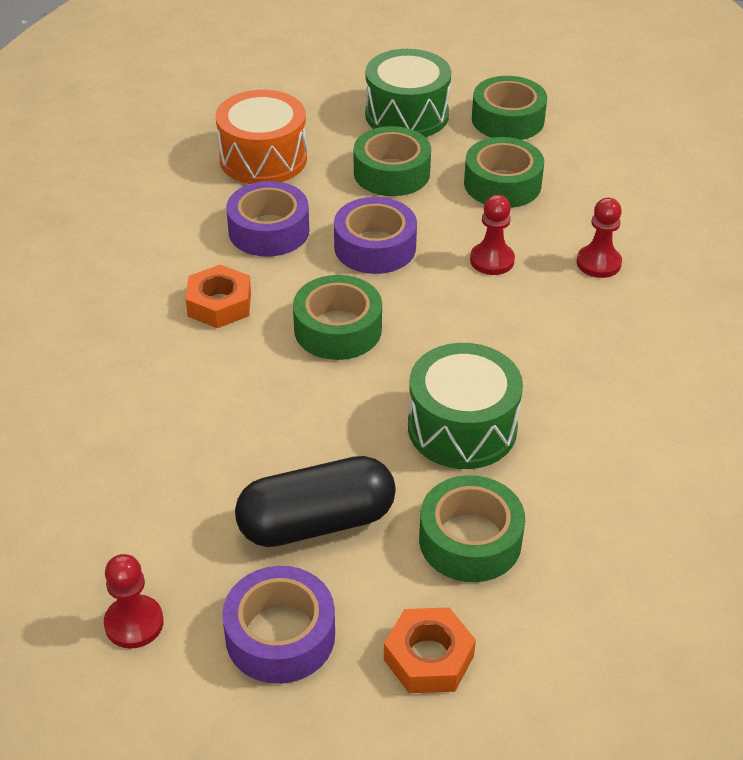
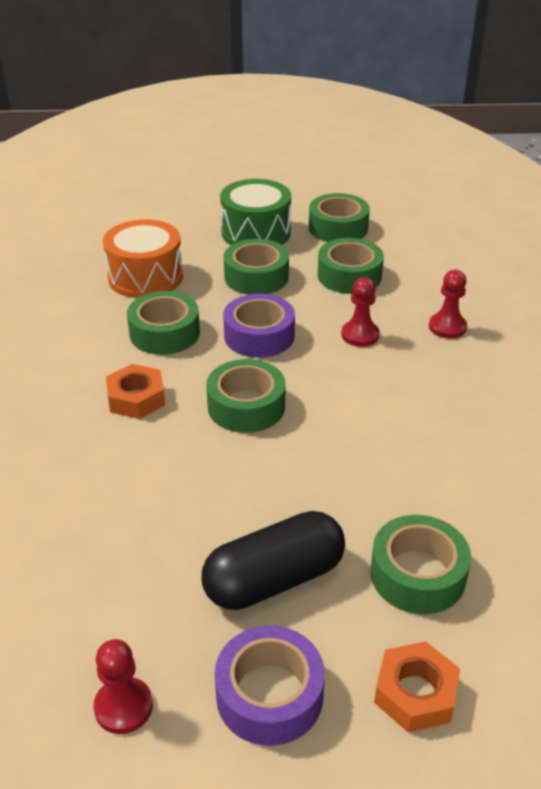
camera: 10 degrees left, 5 degrees down
(269, 230) = (164, 333): purple tape -> green tape
(462, 427) = (379, 475): green drum -> none

